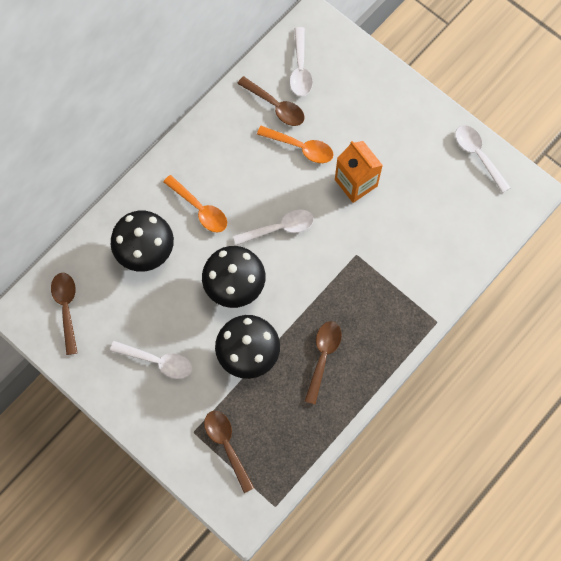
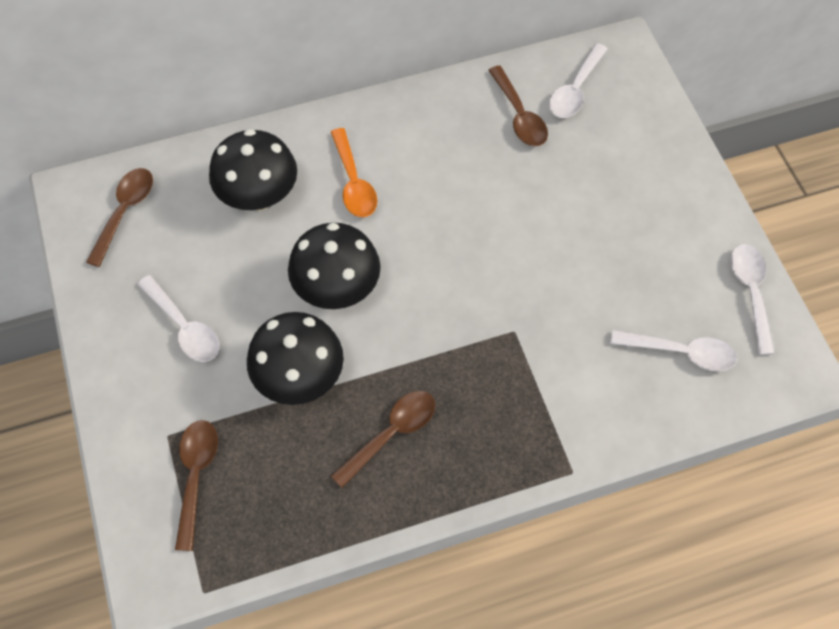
camera: 30 degrees right, 10 degrees down
(279, 228) = (436, 251): white spoon -> white spoon (681, 352)
(301, 147) = (521, 174): orange spoon -> none
(356, 183) = (566, 247): orange carton -> none

